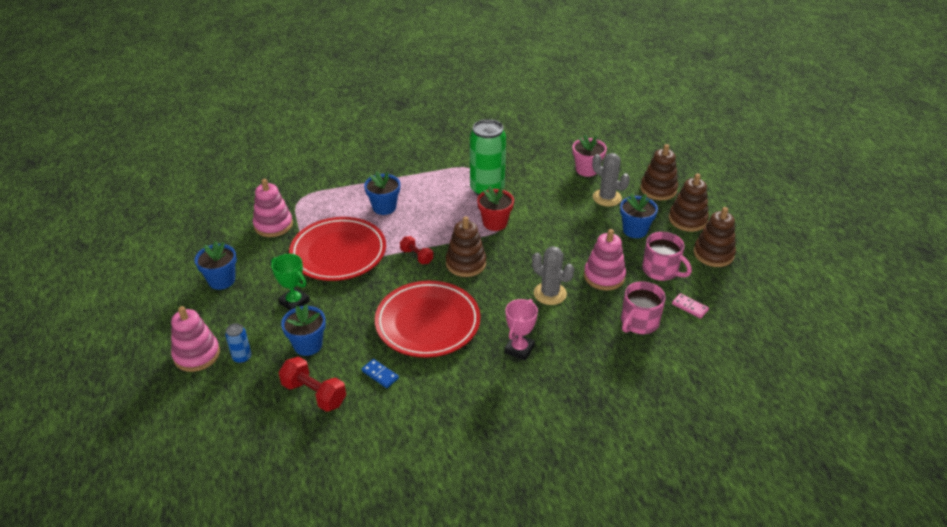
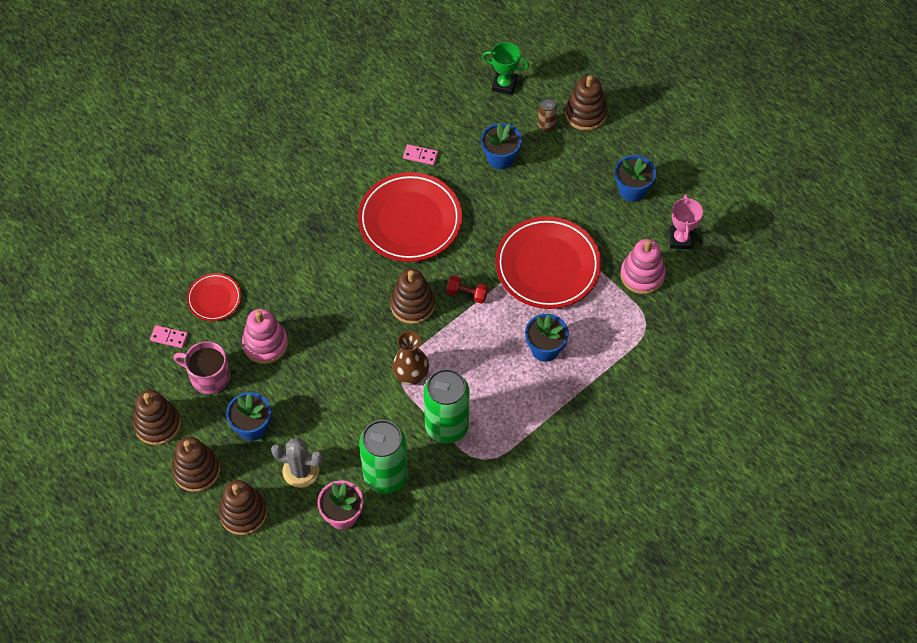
camera: 155 degrees right, 20 degrees up
(197, 354) = (585, 114): pink stacking toy -> brown stacking toy
(242, 357) = (546, 126): blue can -> brown can
(294, 302) = (546, 194): green trophy -> green trophy (504, 84)
(314, 394) = (462, 119): red dumbbell -> none
(380, 374) = (420, 155): blue domino -> pink domino
(495, 223) = (411, 375): red flower pot -> brown vase
(519, 349) = (314, 226): pink trophy -> pink trophy (680, 239)
(546, 179) = (385, 476): none -> green can
(550, 294) = (311, 300): grey cactus -> none
(639, 322) = (214, 299): pink mug -> red plate

